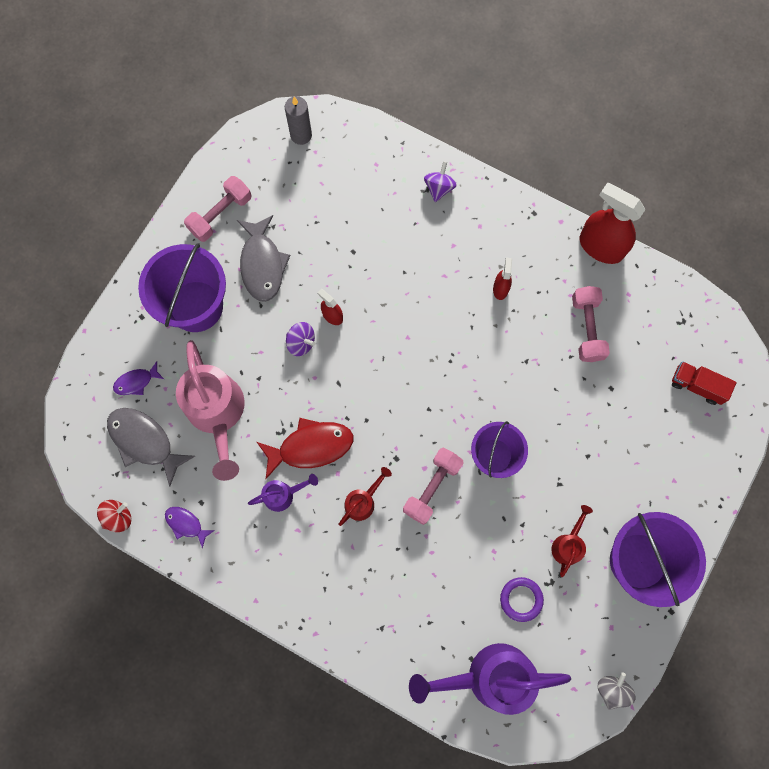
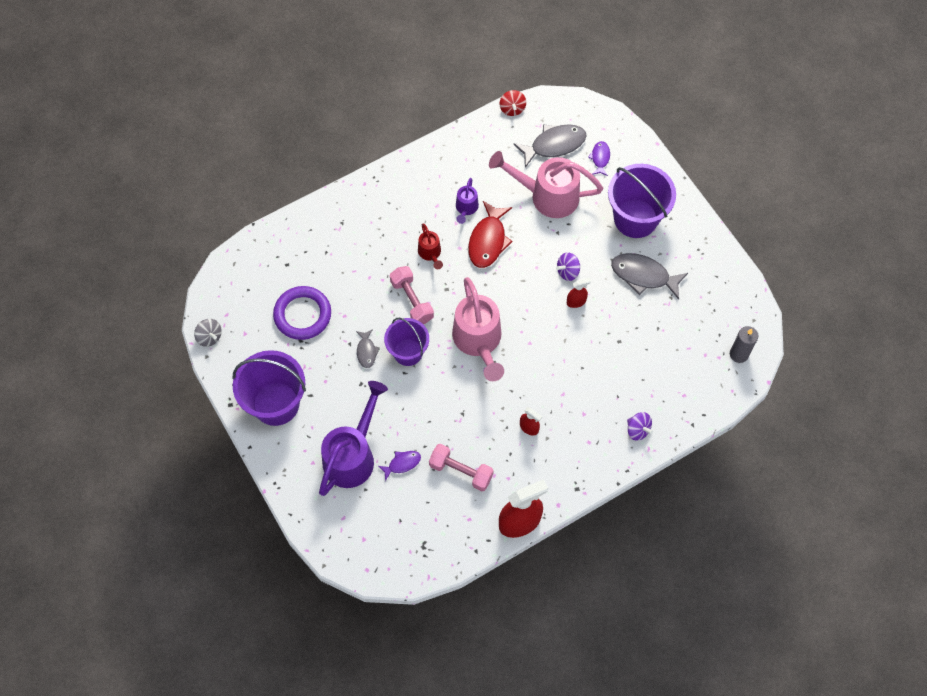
camera: 120 degrees right, 10 degrees down
(186, 524) = (483, 144): purple fish -> purple fish (402, 463)
(220, 214) = (700, 267): pink dumbbell -> none
(437, 389) = (478, 341): none -> pink watering can
(489, 677) = (269, 268): purple watering can -> purple watering can (353, 455)
(520, 500) = (366, 351): none -> grey fish
(521, 599) = (302, 315): purple ring -> purple ring, size x1.73
(568, 544) = (317, 365): red watering can -> none
(697, 386) = (368, 524): red truck -> none

